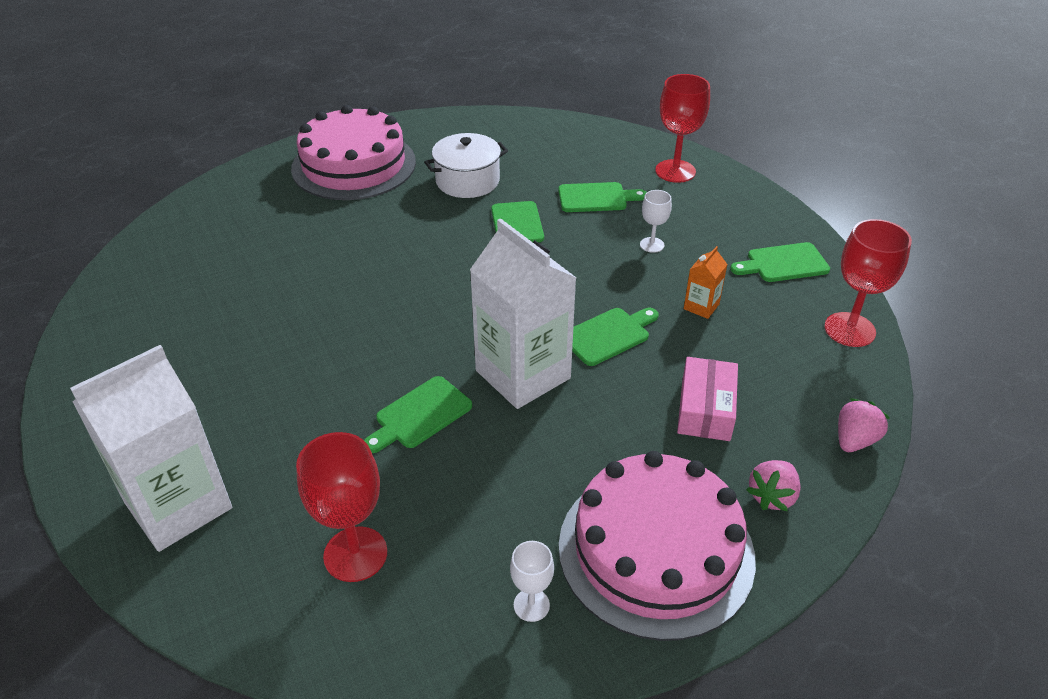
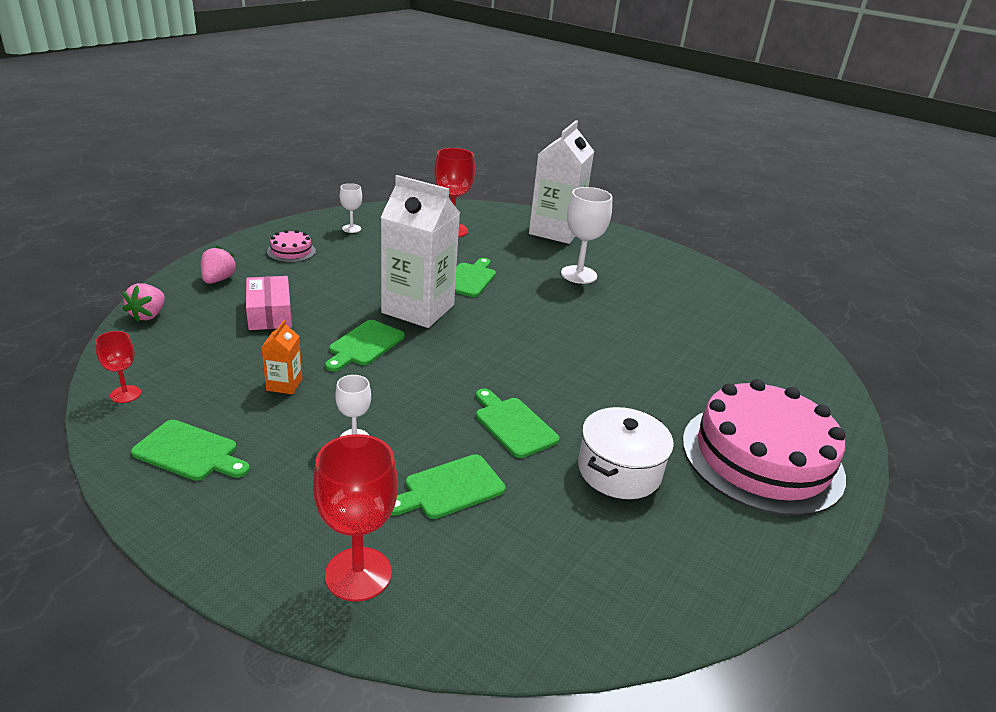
camera: 150 degrees right, 10 degrees down
(263, 387) = (579, 275): none -> white goblet
(656, 550) = (291, 251): pink cake -> pink cake, size x0.41
(783, 263) = (190, 452): green cutting board -> green cutting board turned 60 degrees clockwise
(849, 330) = (125, 394): red goblet -> red goblet, size x0.55

